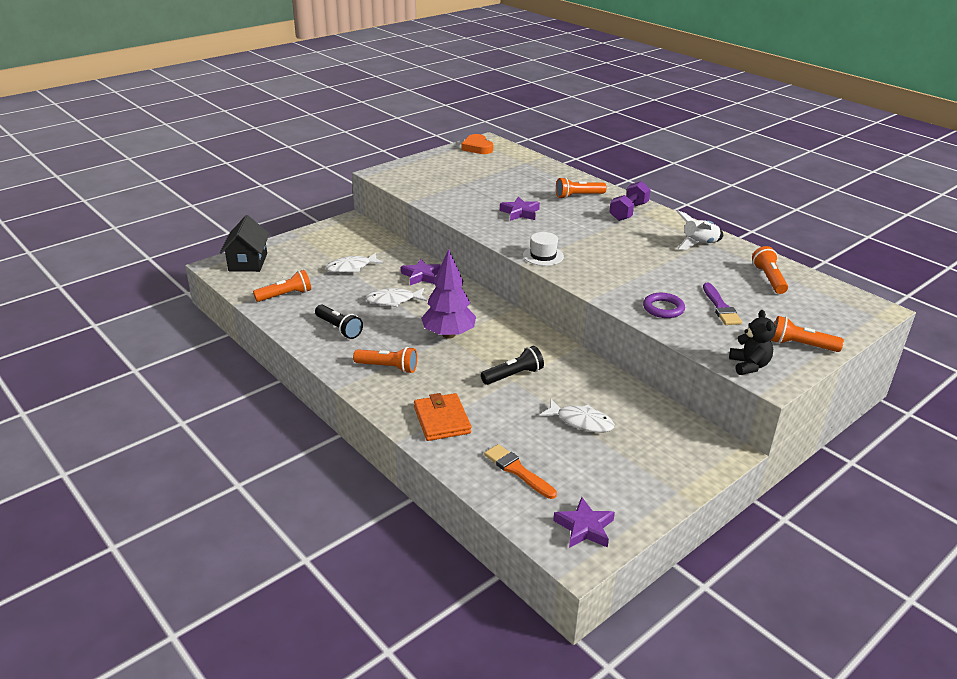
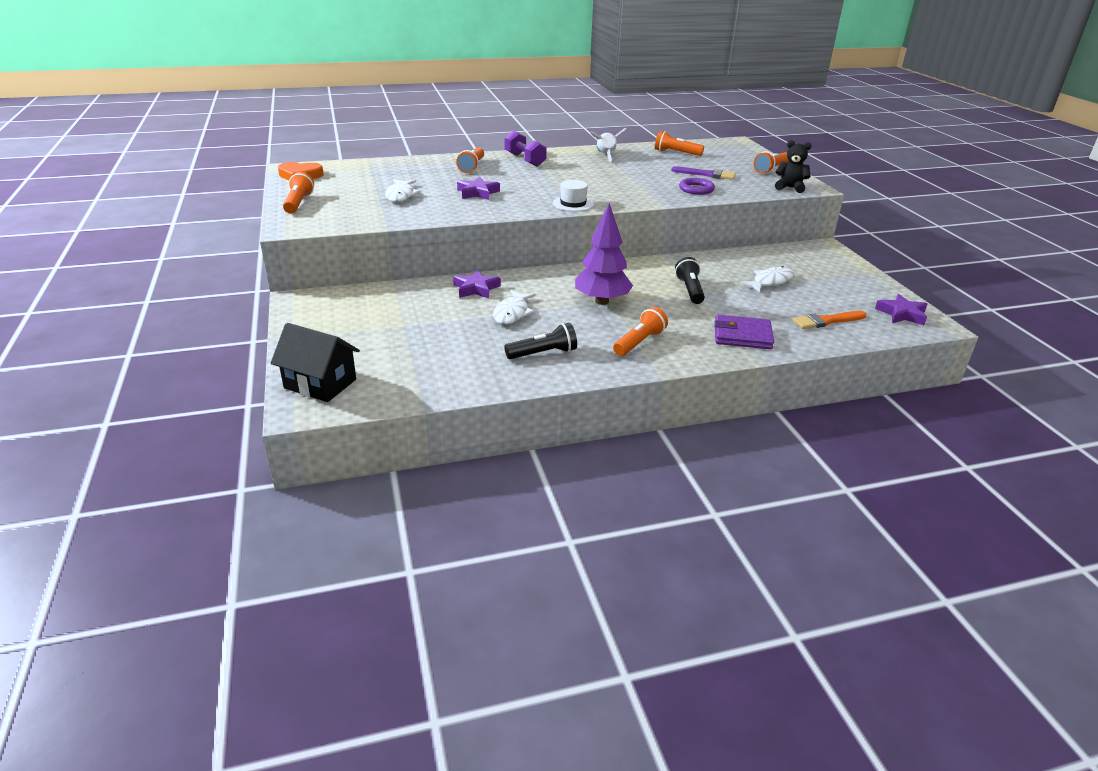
camera: 65 degrees left, 0 degrees up
(285, 295) = (437, 372): orange flashlight -> orange flashlight (298, 203)
(351, 267) = (415, 321): white fish -> white fish (400, 195)
(442, 420) = (742, 336): orange wallet -> purple wallet

